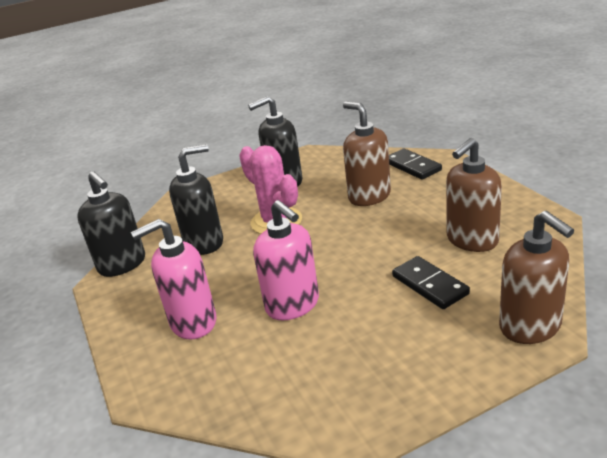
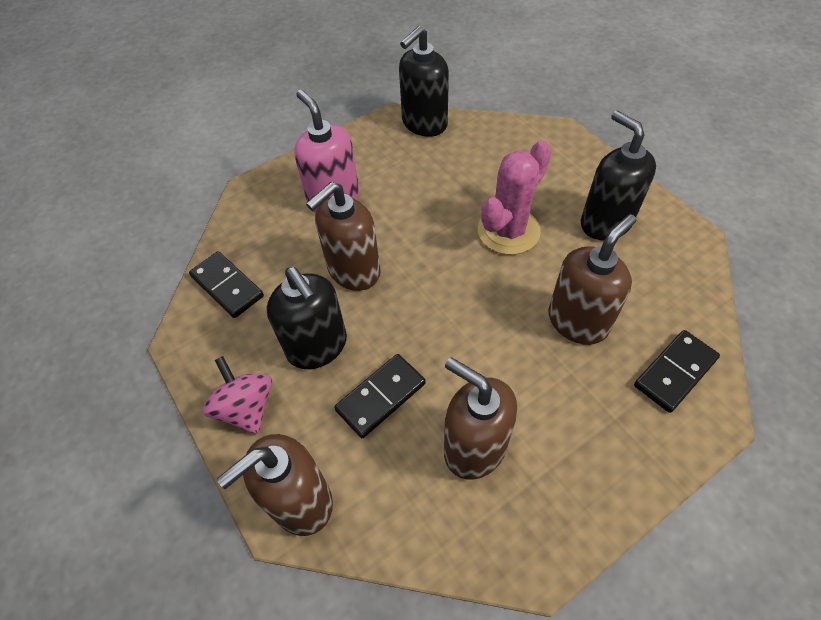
camera: 80 degrees right, 25 degrees up
(204, 243) = (463, 176): black soap dispenser -> black soap dispenser (317, 346)
(286, 401) = (227, 286): none -> black domino
(293, 305) = (353, 271): pink soap dispenser -> brown soap dispenser
(442, 370) = (246, 408): none -> pink spinning top

